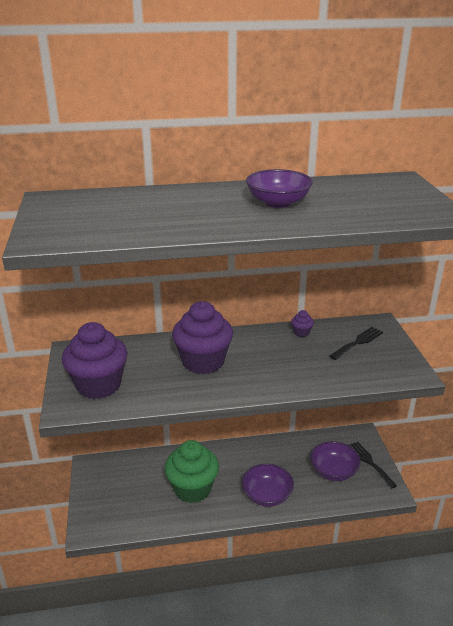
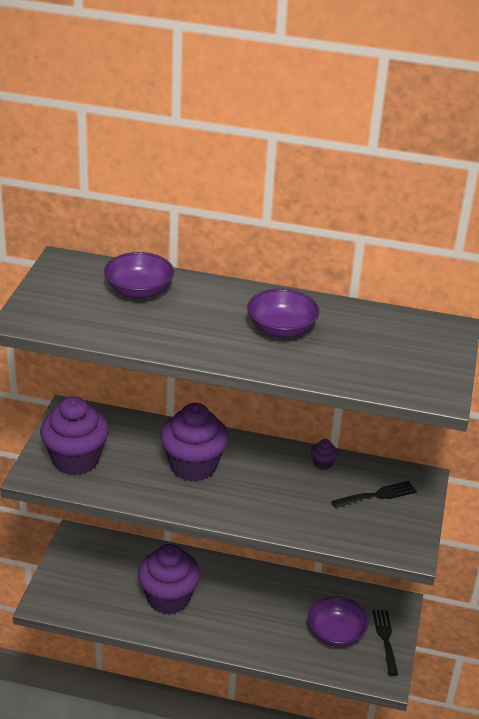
camera: 20 degrees right, 5 degrees up
(192, 489) = (168, 598): green cupcake -> purple cupcake
(267, 495) = (244, 633): purple bowl -> purple bowl (139, 291)

